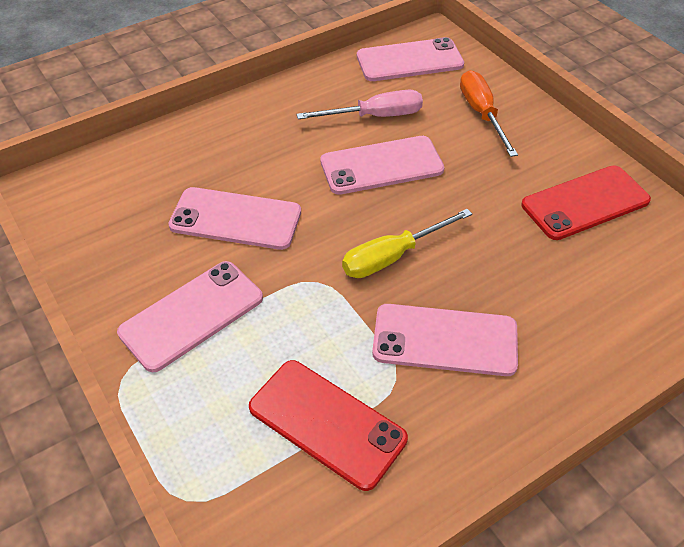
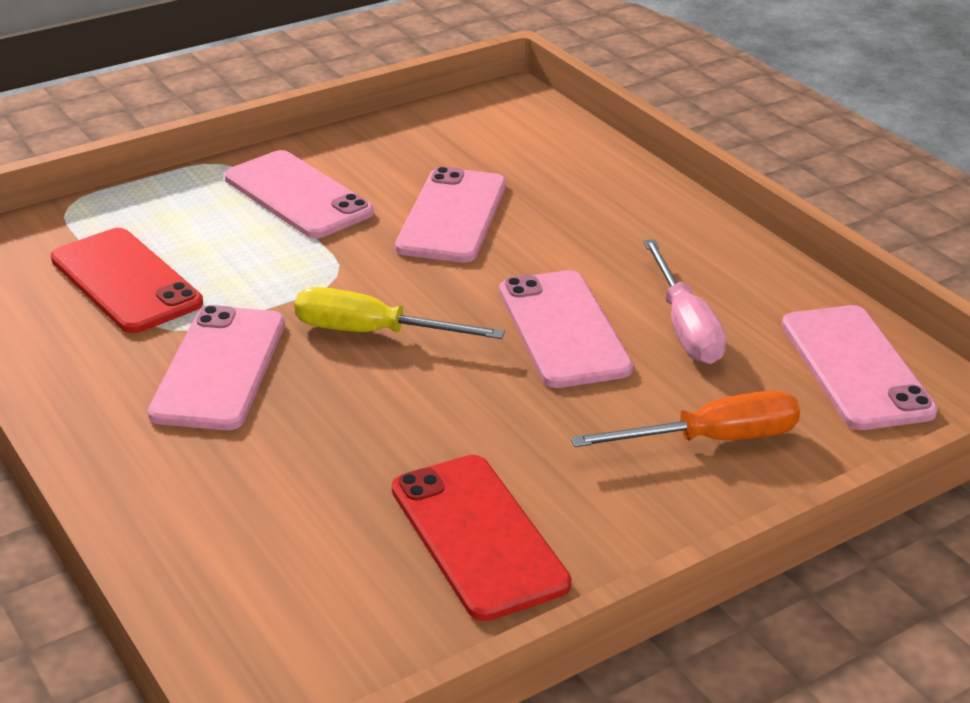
camera: 90 degrees right, 15 degrees down
(327, 423) = (126, 281): red phone -> red phone turned 75 degrees counterclockwise
(392, 256) = (373, 332): yellow screwdriver -> yellow screwdriver turned 45 degrees counterclockwise

